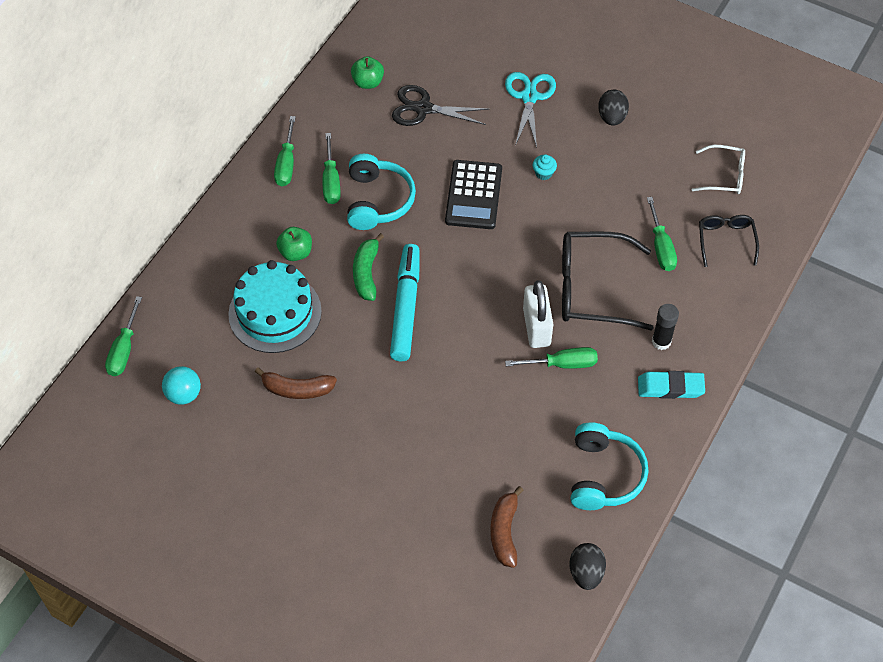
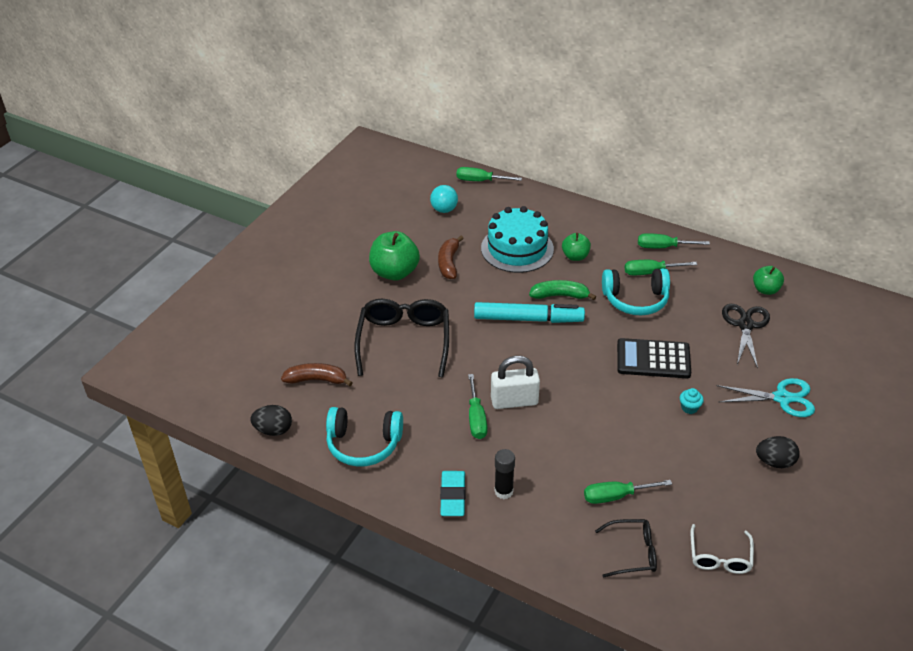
camera: 90 degrees right, 15 degrees down
(311, 452) = (395, 272): none -> green apple
(592, 288) = (560, 441): black glasses -> black glasses (404, 341)

